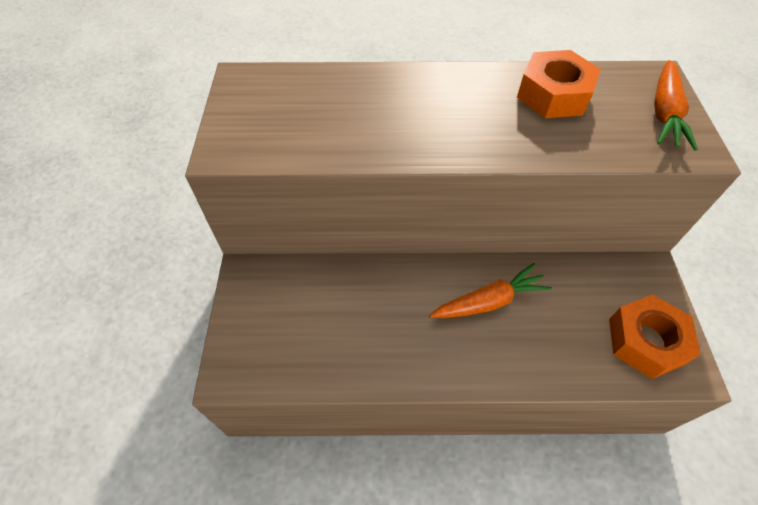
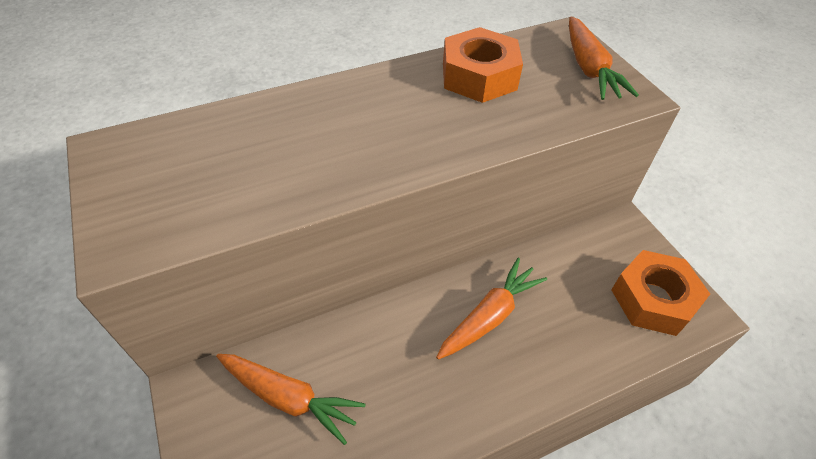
camera: 25 degrees left, 5 degrees down
(310, 303) = (289, 397): none -> orange carrot

